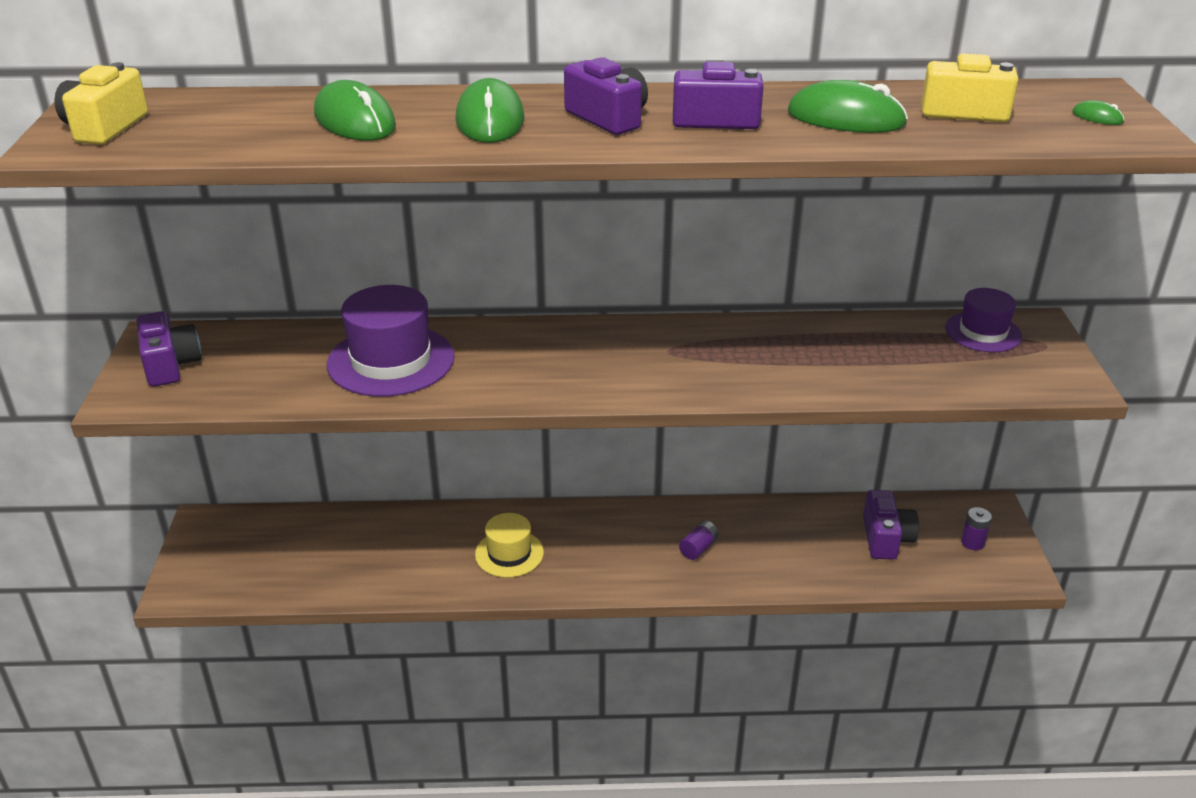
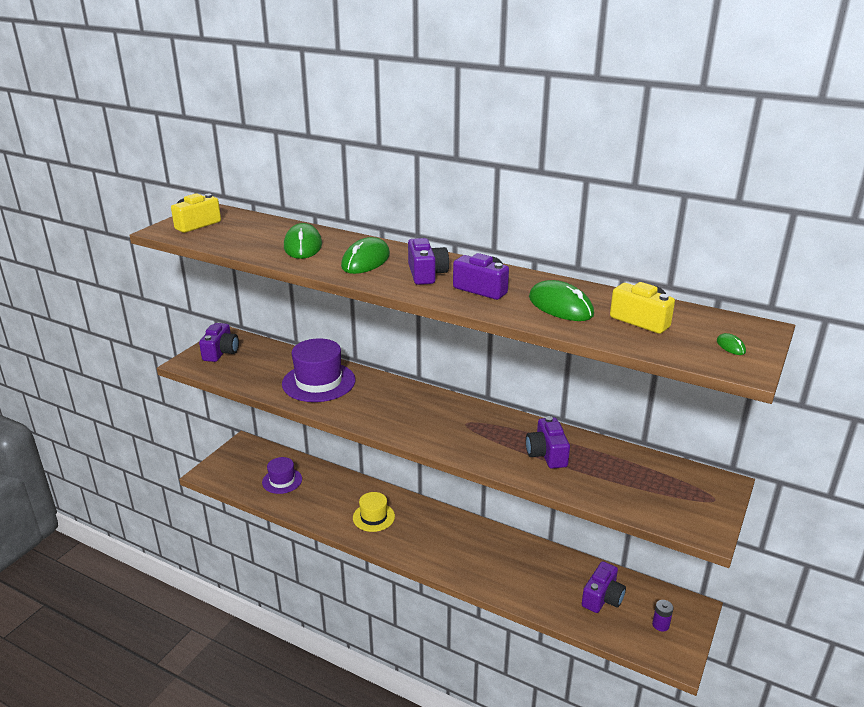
camera: 30 degrees right, 5 degrees down
(698, 548) = (479, 556): purple battery -> none
(811, 356) = (546, 454): none -> purple camera
(983, 332) = (677, 476): purple hat -> purple hat (282, 481)

